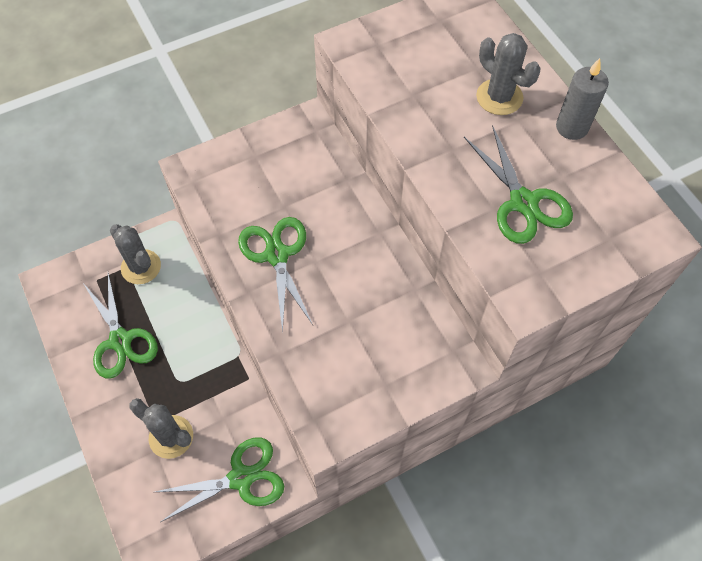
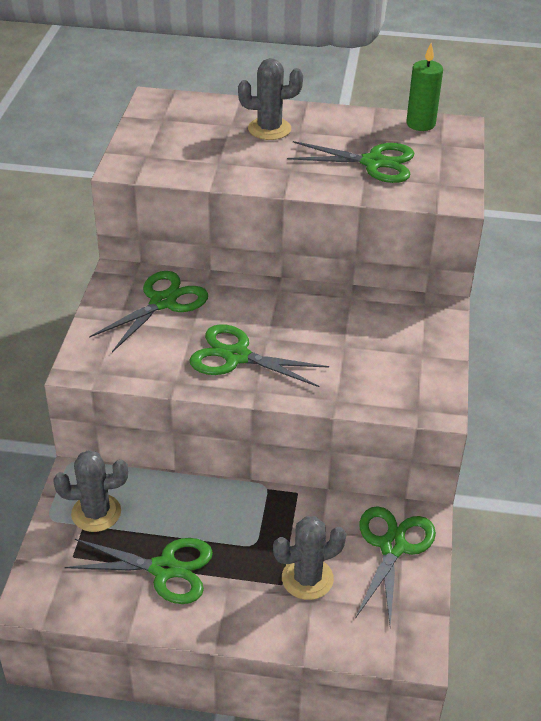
camera: 55 degrees left, 20 degrees down
(299, 168) = (163, 302): none -> green scissors
(572, 127) = (333, 114): grey candle -> none
(628, 202) = (420, 124): none -> green candle

